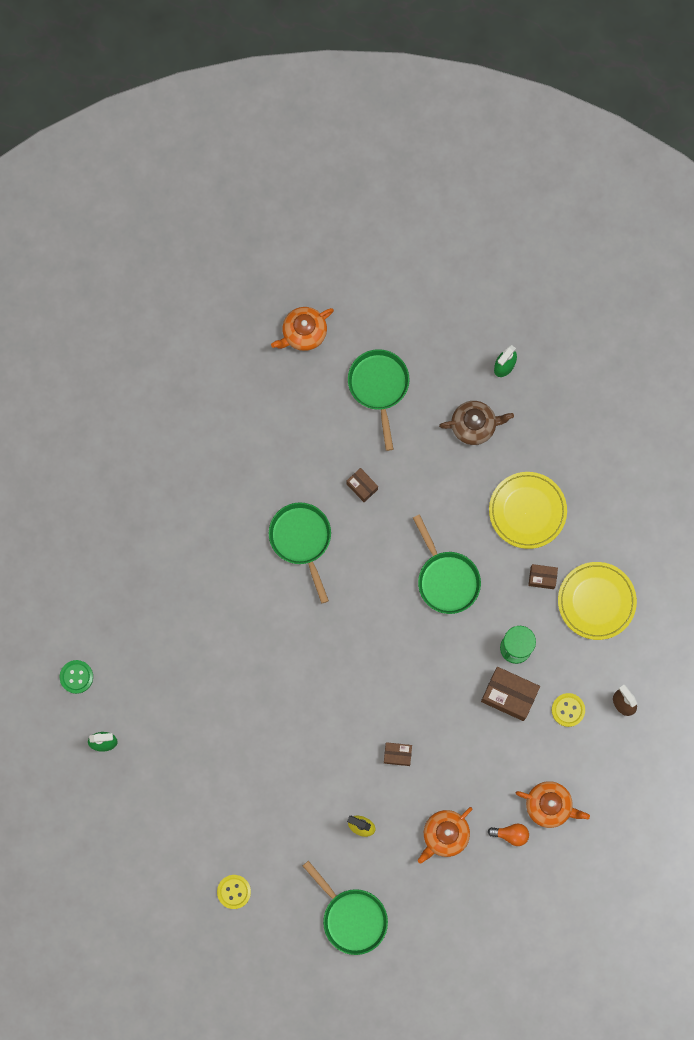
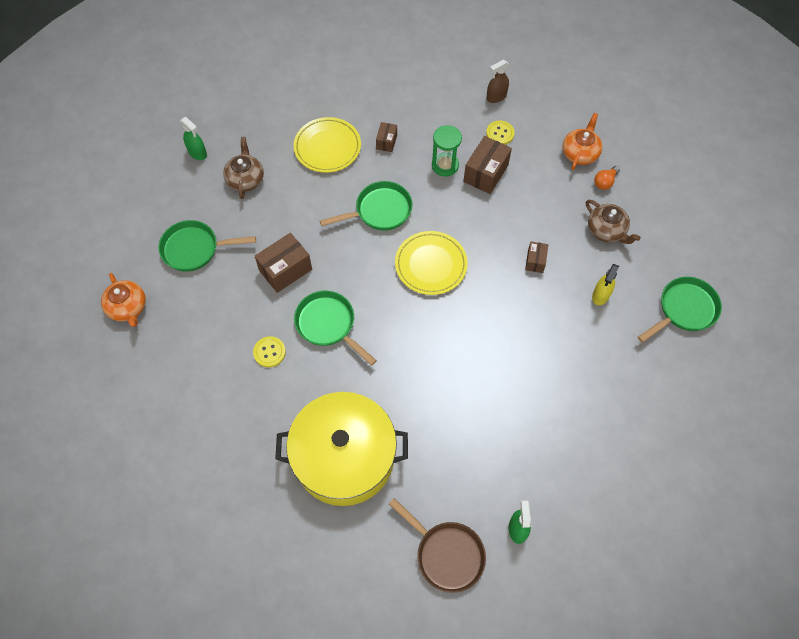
camera: 85 degrees left, 15 degrees down
(76, 677) = (446, 554): green button -> brown pan
(162, 572) = (344, 457): none -> yellow pot
(234, 891) = (666, 411): yellow button -> yellow button (269, 352)
(301, 540) = (328, 324): green pan -> green pan turned 60 degrees clockwise
(362, 487) = (285, 270): brown box -> brown box, size x1.79
(445, 835) = (606, 230): orange teapot -> brown teapot
(511, 834) = (605, 182): orange light bulb -> orange light bulb turned 150 degrees counterclockwise
(596, 601) = (410, 107): yellow plate -> yellow plate (431, 265)

